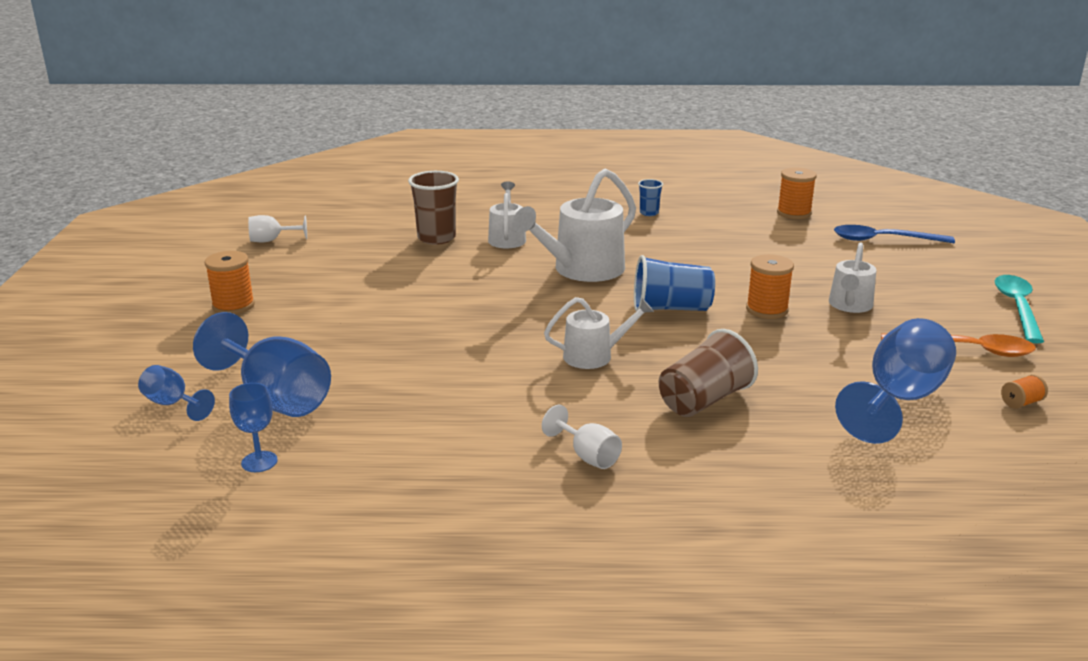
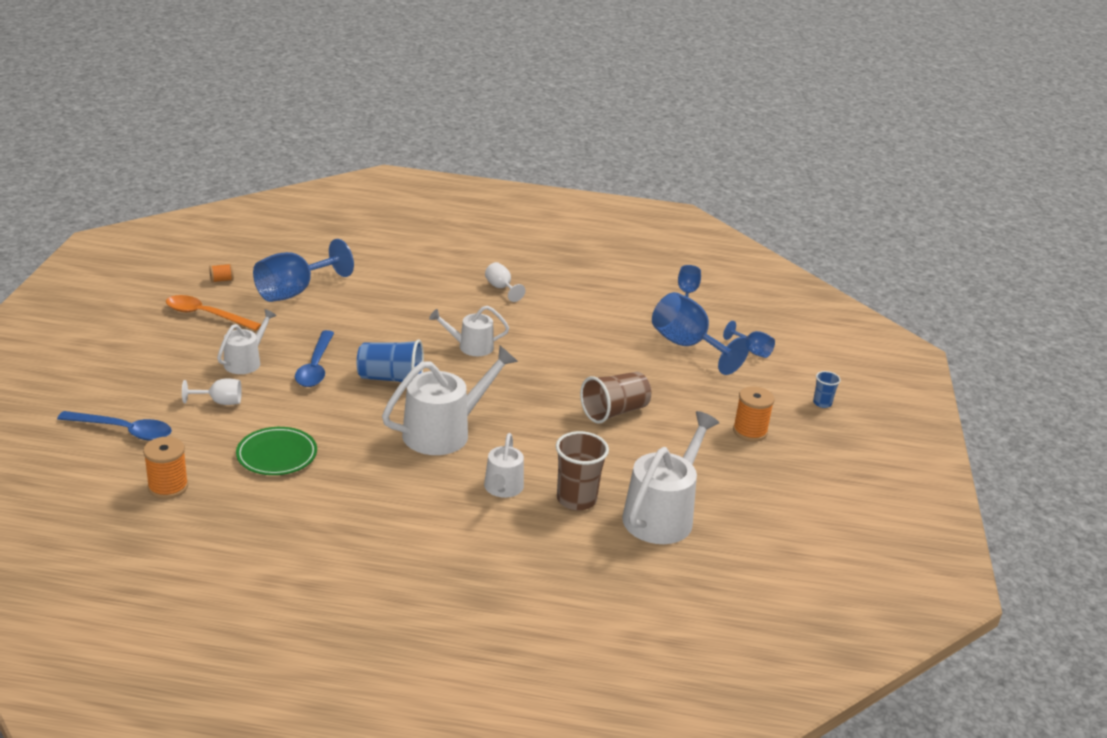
camera: 175 degrees left, 5 degrees up
(272, 240) = (749, 520): white goblet -> white goblet (220, 402)
(355, 236) = (662, 515): none -> white watering can
(649, 213) = (330, 511): blue cup -> blue cup (822, 403)
(704, 400) = (415, 308): brown cup -> brown cup (614, 412)
(728, 239) = (277, 455): none -> green plate
(767, 310) = (315, 367): orange spool -> blue spoon
(1017, 308) = (117, 341): turquoise spoon -> none

